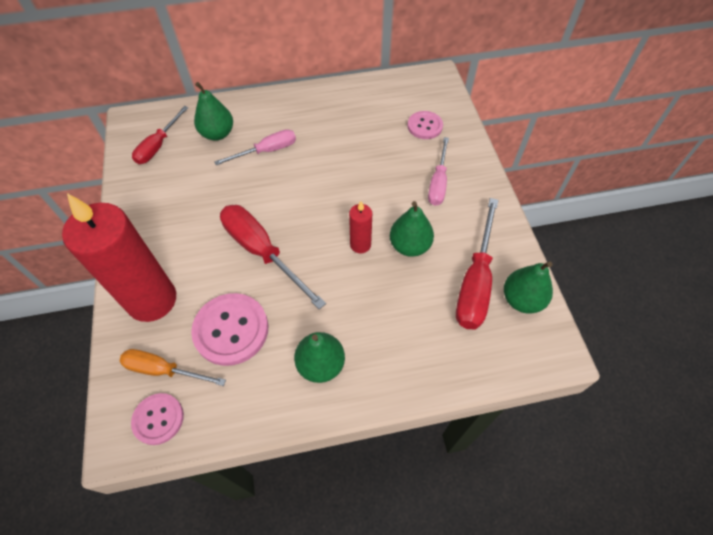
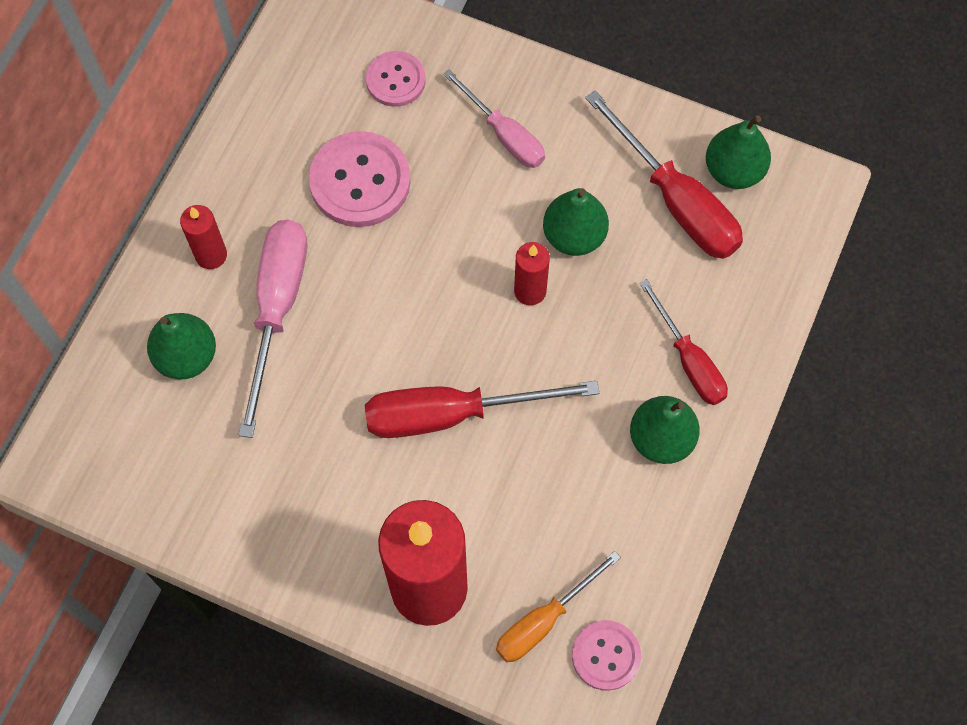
camera: 55 degrees left, 10 degrees up
(158, 146) = (143, 452): red screwdriver -> red screwdriver (689, 361)
(231, 330) = (543, 514): pink button -> pink button (360, 181)
(267, 151) = (277, 309): pink screwdriver -> pink screwdriver, size x1.56
(275, 114) = (211, 255): none -> red candle

